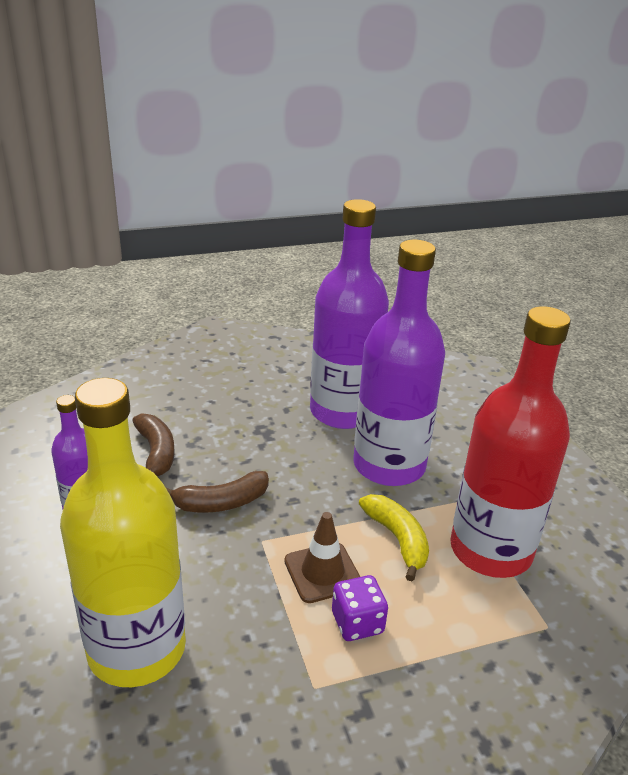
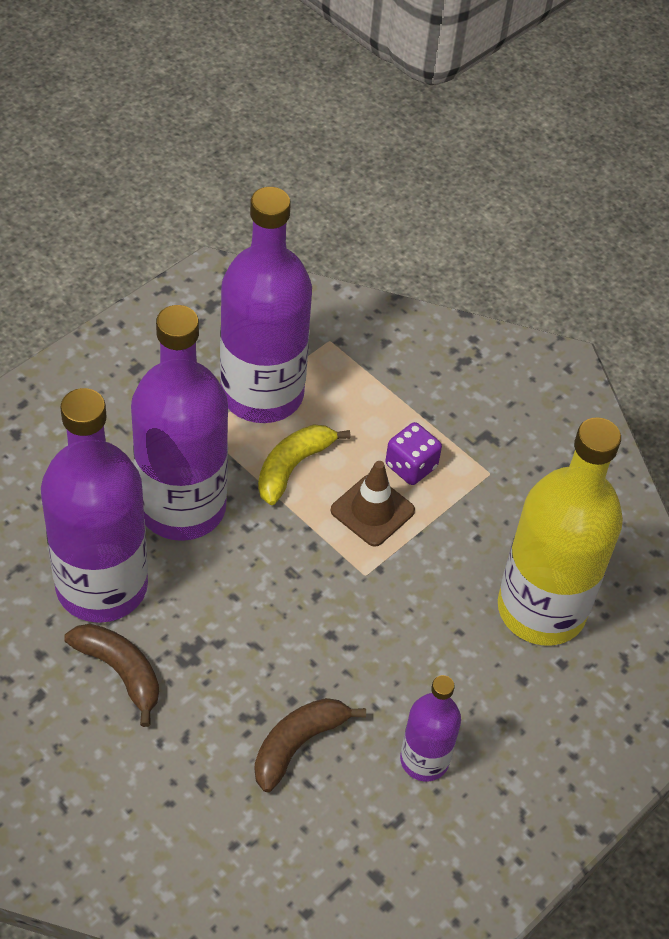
camera: 120 degrees left, 20 degrees up
(221, 502) = (336, 635): brown banana -> brown banana (120, 671)
(491, 550) = (262, 393): red bottle -> purple bottle

